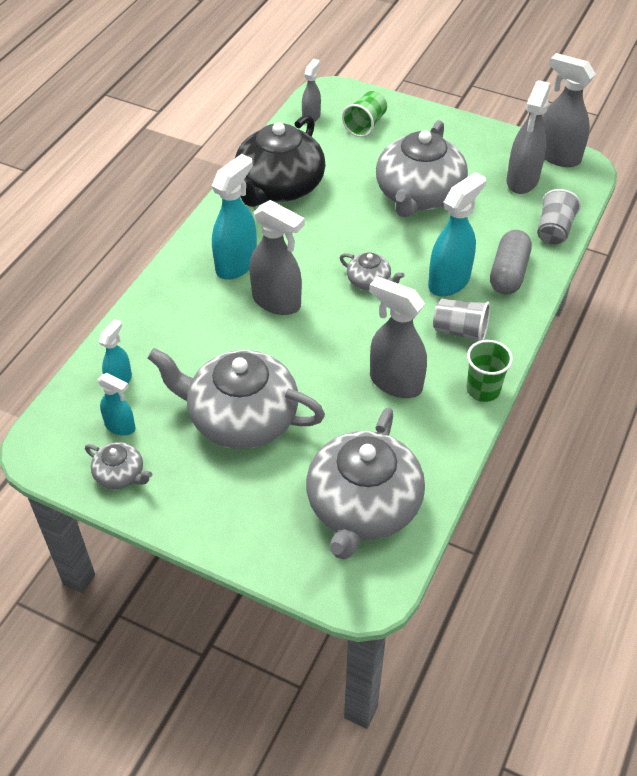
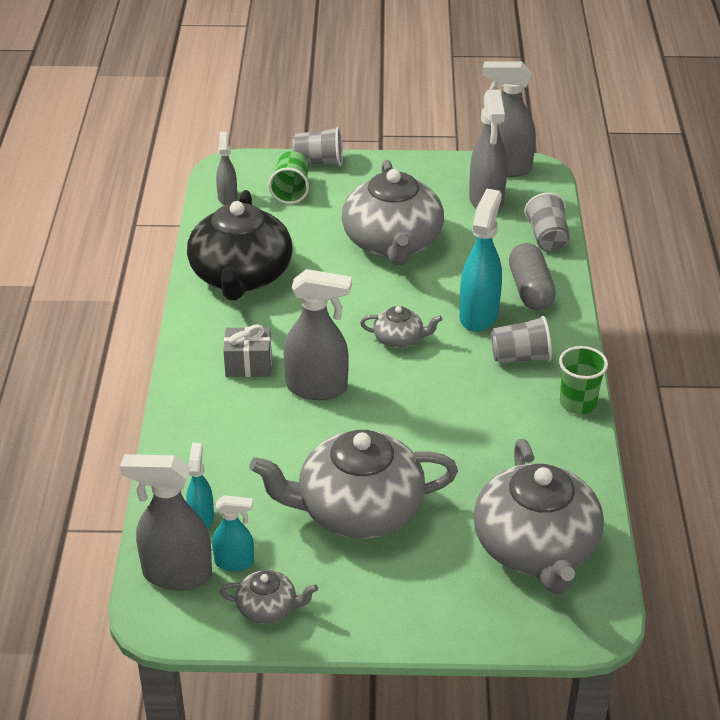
camera: 25 degrees left, 10 degrees down
(236, 264) = (248, 365): turquoise spray bottle -> grey gift
(395, 382) = (489, 425): grey spray bottle -> grey spray bottle (176, 574)
(403, 106) = (319, 162): none -> grey cup

